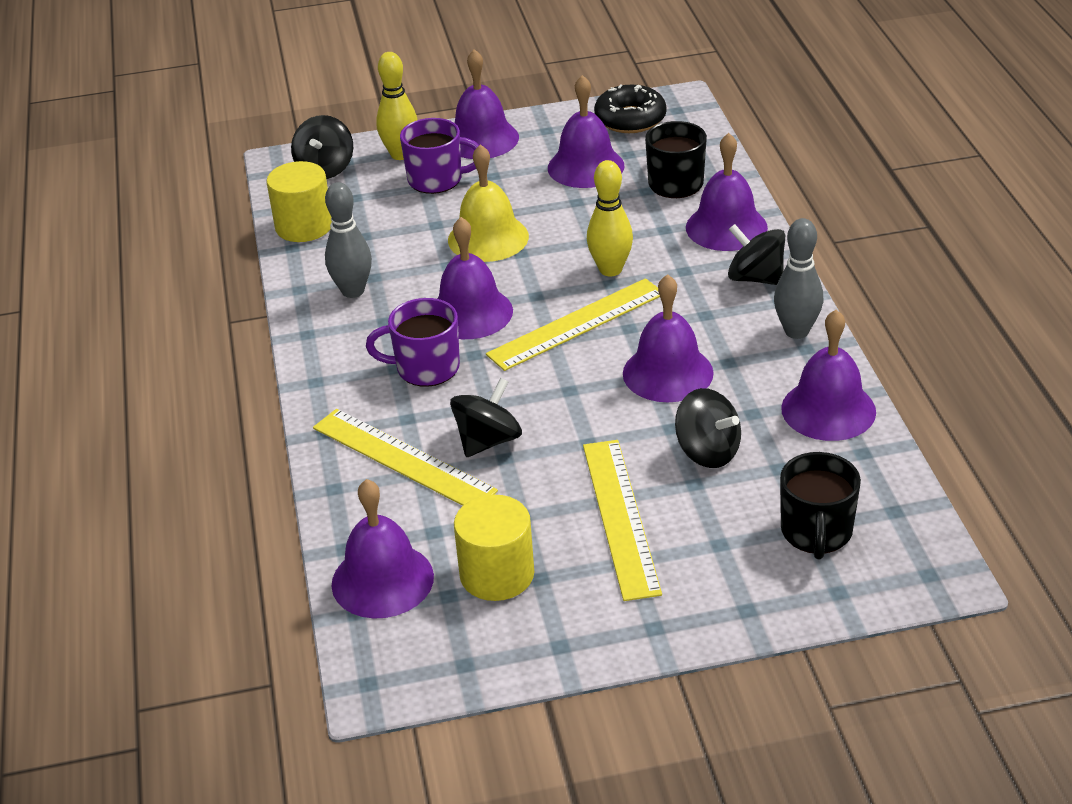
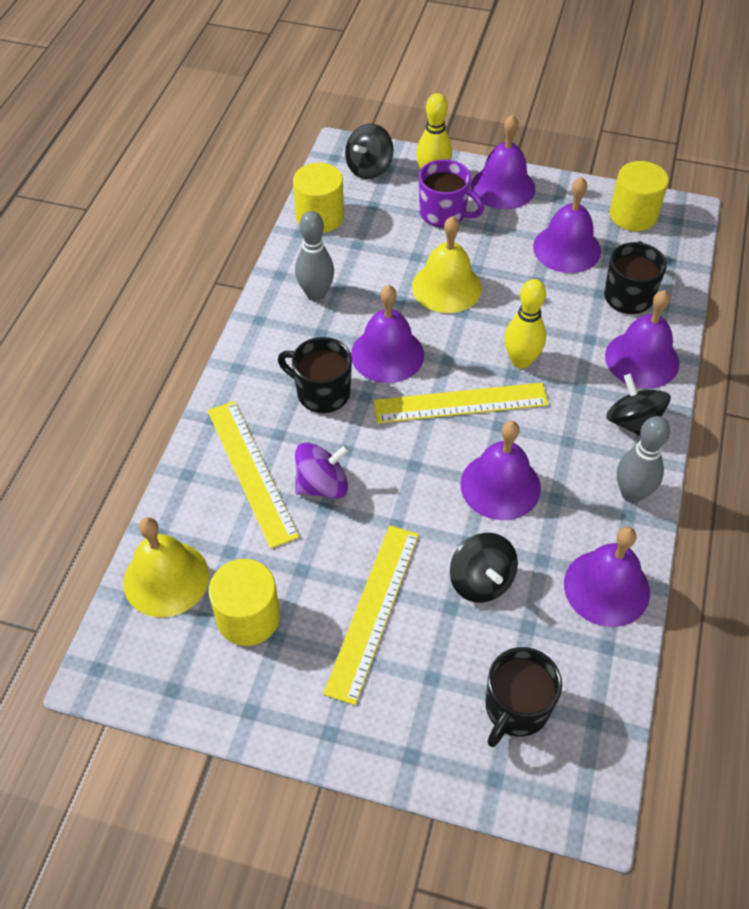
camera: 25 degrees right, 15 degrees up
(382, 580) = (166, 578): purple bell -> yellow bell
(425, 368) = (321, 393): purple mug -> black mug
(488, 441) = (322, 485): black spinning top -> purple spinning top
(630, 119) = (633, 215): black donut -> yellow cylinder

